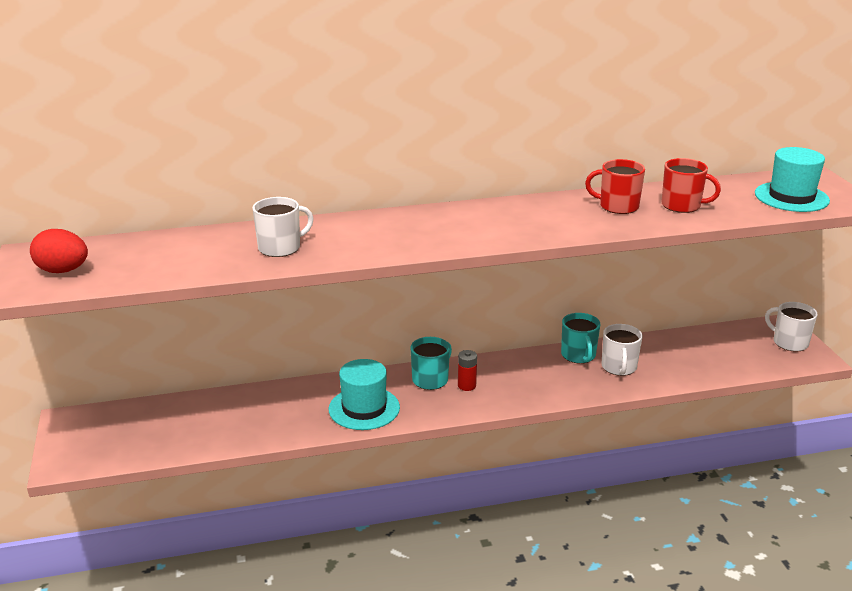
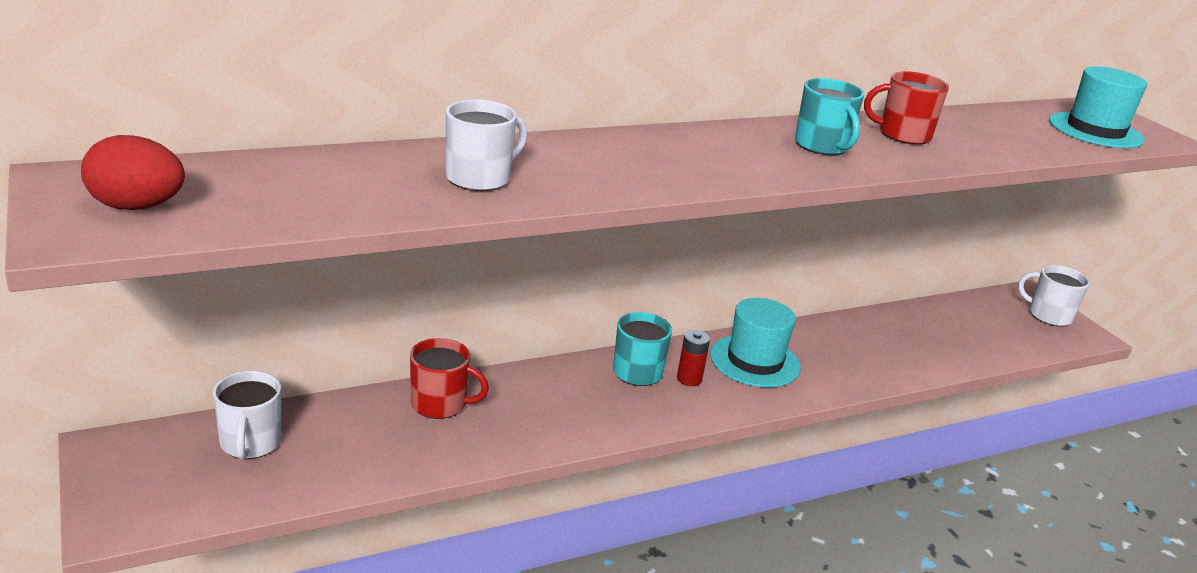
camera: 15 degrees left, 0 degrees up
(364, 408) = (562, 415): turquoise hat -> turquoise hat (755, 361)
(578, 355) = (813, 335): turquoise mug -> turquoise mug (822, 146)
(619, 367) = (869, 350): white mug -> white mug (250, 443)
(682, 205) = (979, 136): red mug -> red mug (440, 404)

